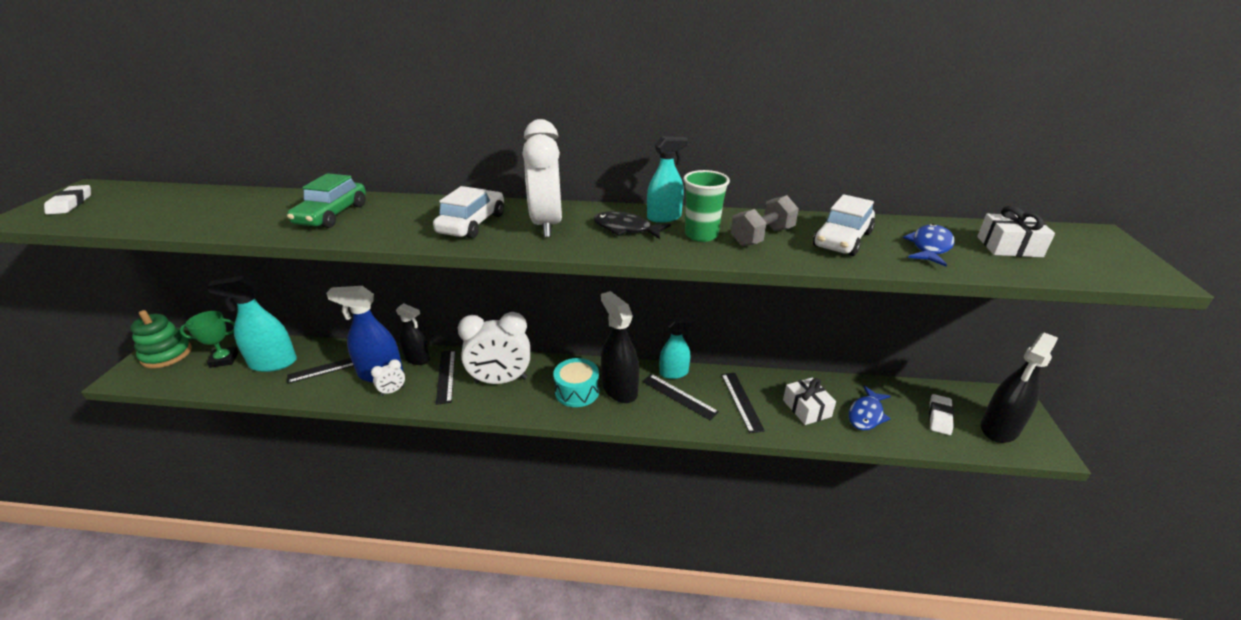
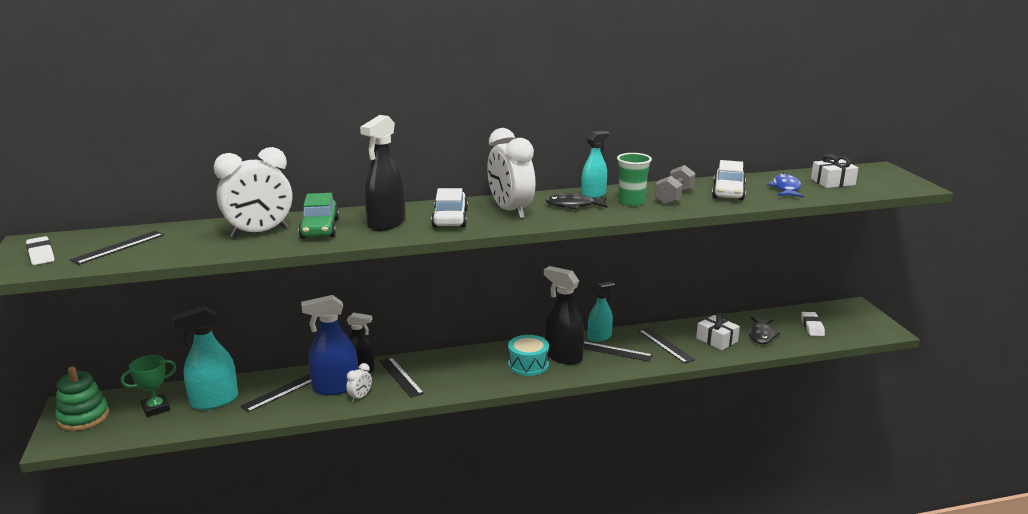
camera: 20 degrees left, 10 degrees down
(138, 206) = (118, 247): none -> black ruler
(500, 380) = (454, 370): white clock -> white clock (259, 233)
(866, 414) = (761, 335): blue fish -> black fish
(999, 429) = (854, 326): black spray bottle -> black spray bottle (386, 223)

